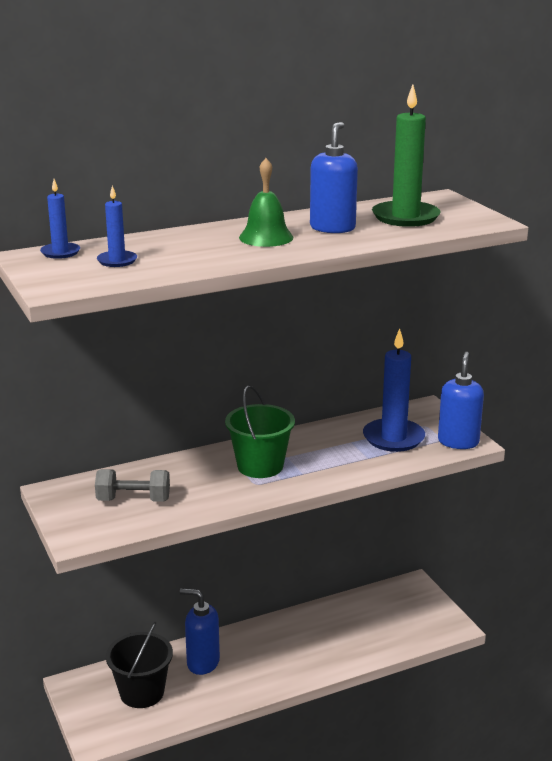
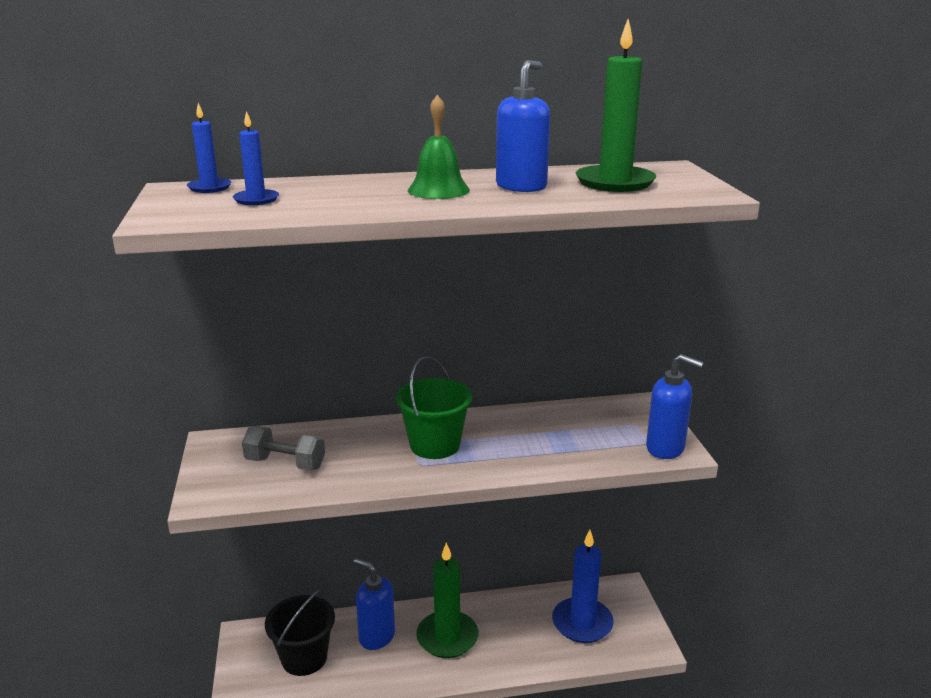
camera: 15 degrees right, 0 degrees up
(269, 652) = (447, 637): none -> green candle
(393, 438) = (594, 434): blue candle -> blue candle (582, 623)
(458, 442) = (665, 448): blue soap dispenser -> blue soap dispenser turned 90 degrees clockwise

